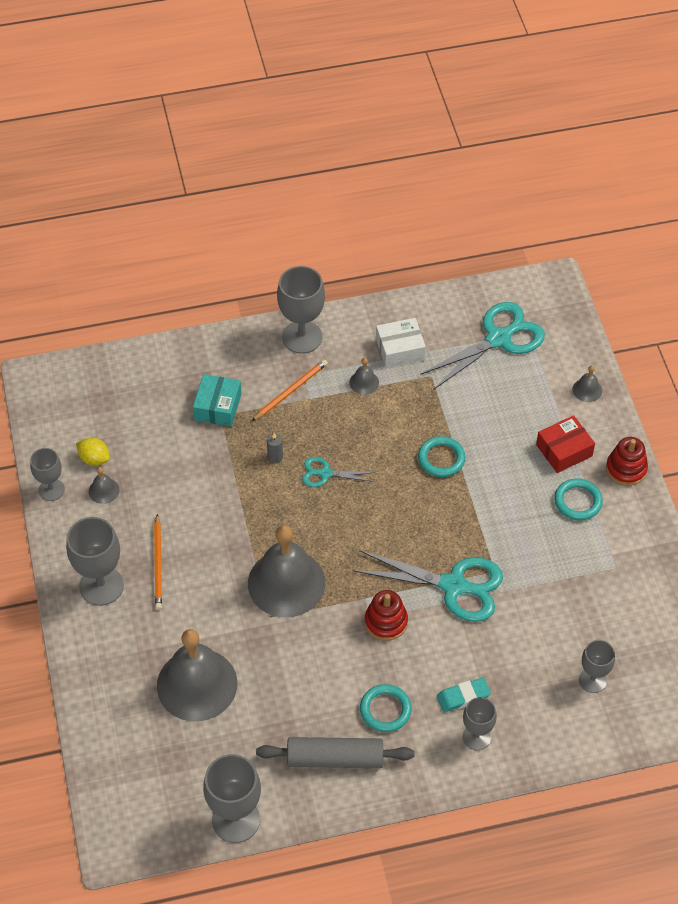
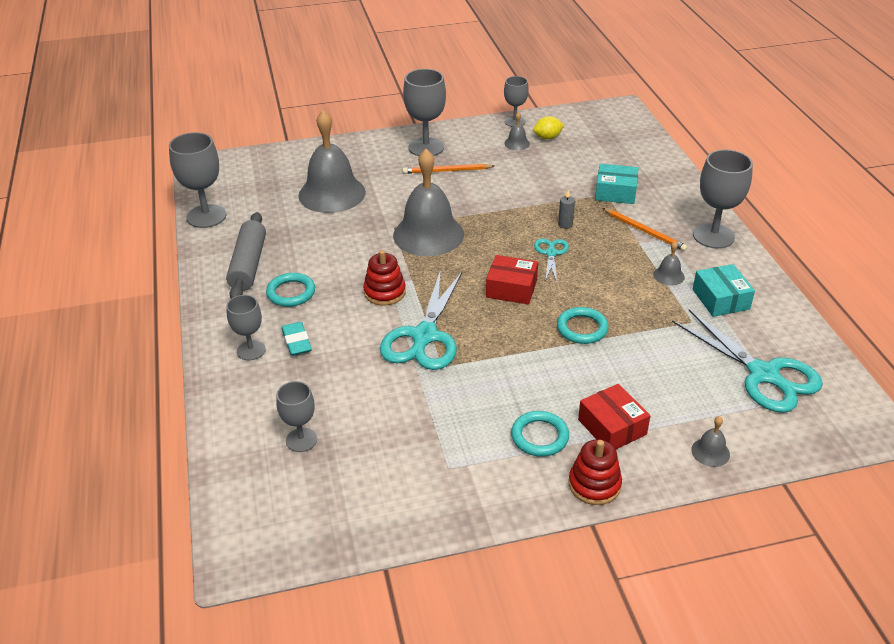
camera: 90 degrees right, 15 degrees down
(94, 459) = (547, 137): yellow lemon -> yellow lemon turned 45 degrees clockwise
(381, 511) = (511, 288): none -> red box
(400, 349) = (720, 299): white box -> turquoise box

